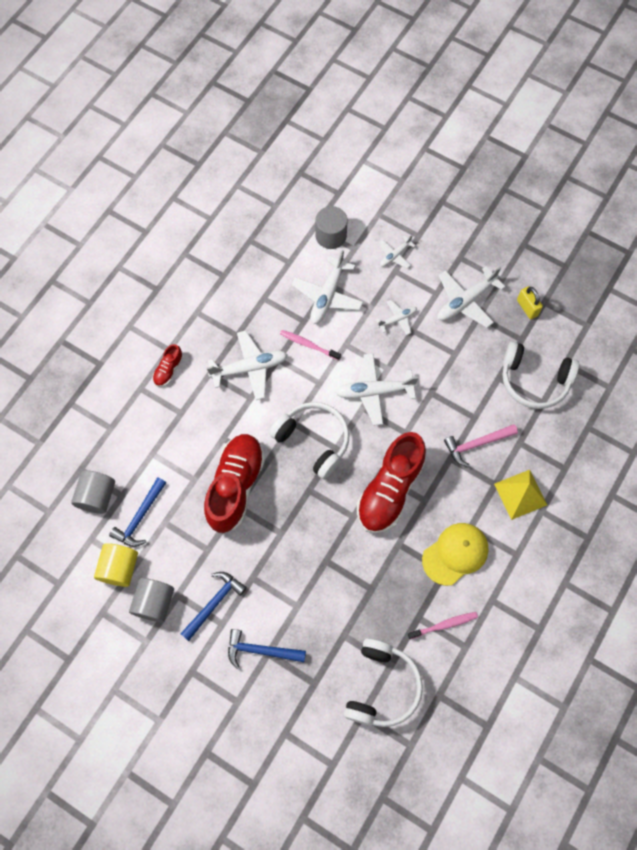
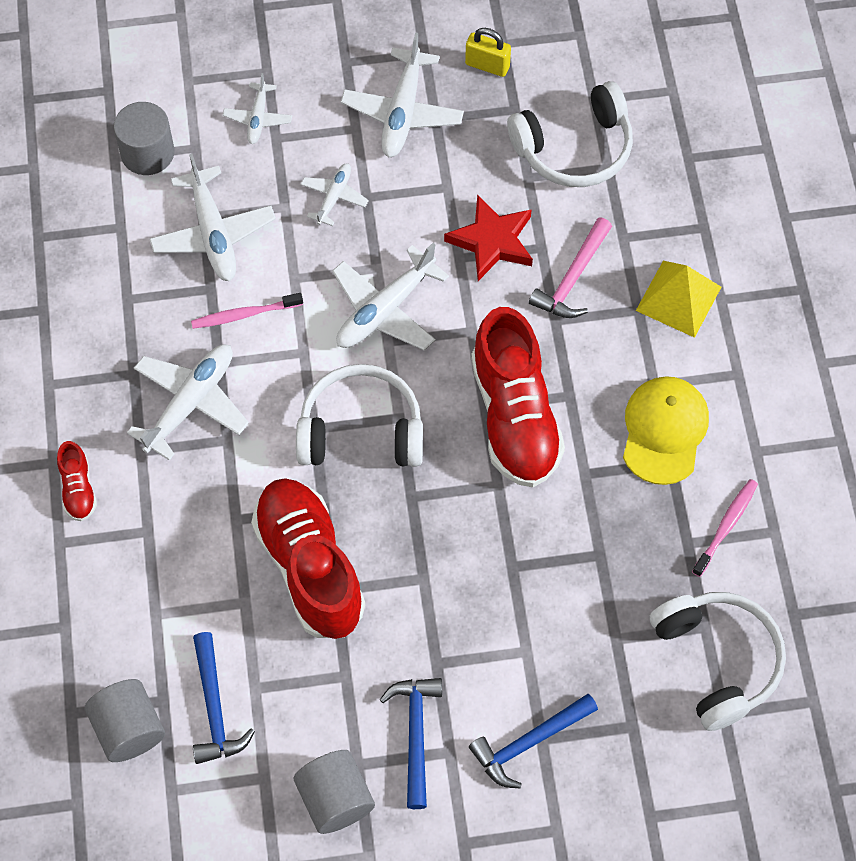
camera: 40 degrees left, 5 degrees down
(119, 568) = (247, 795): yellow cylinder -> none
(453, 396) = (492, 241): none -> red star

